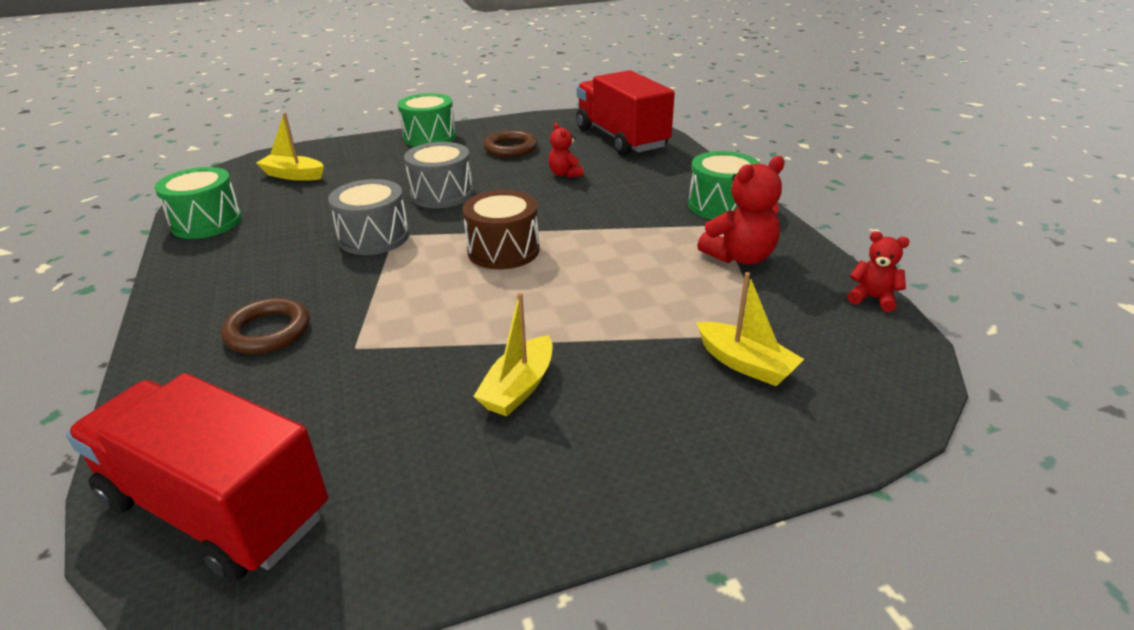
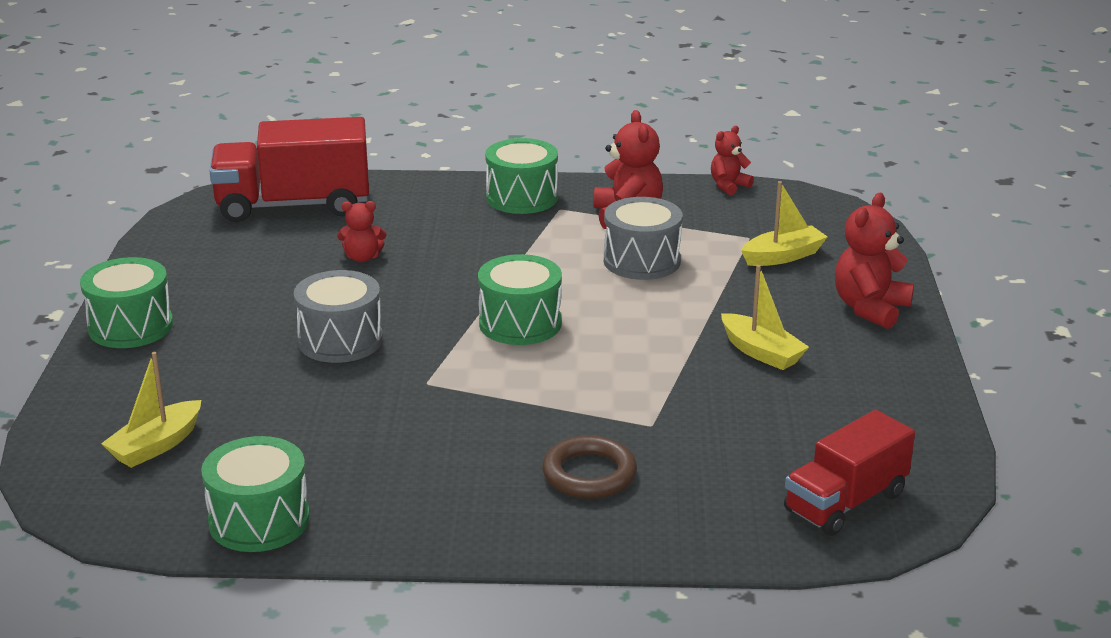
camera: 70 degrees left, 5 degrees down
(216, 508) = (845, 502): red truck -> red truck, size x0.65
(374, 237) = (421, 396): grey drum -> grey drum (641, 261)
(503, 250) = (520, 323): brown drum -> green drum
(510, 148) = (243, 276): brown ring -> none
(672, 455) = (870, 308): none -> red teddy bear

